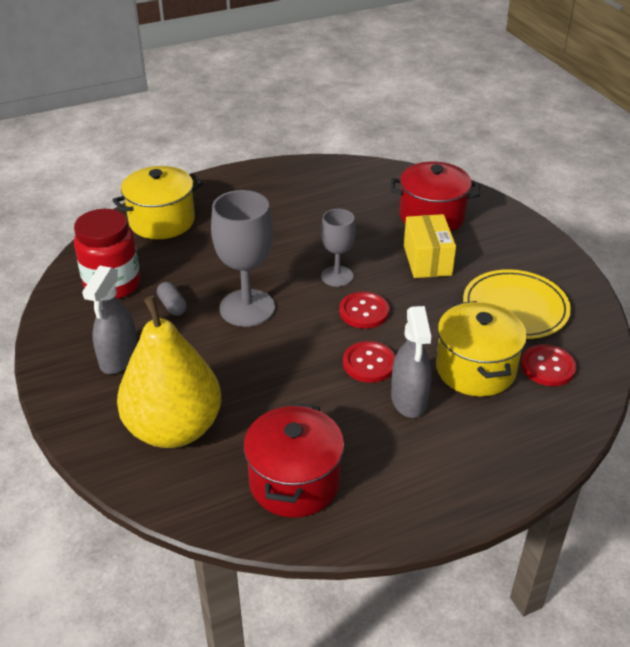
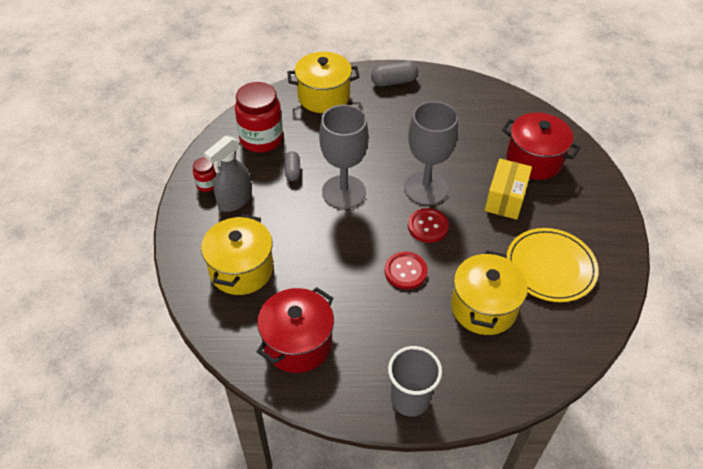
camera: 25 degrees right, 10 degrees up
(72, 352) = (207, 184): none -> red jar
(174, 429) = (241, 269): yellow pear -> yellow pot
(234, 186) = (394, 82): none -> grey capsule
(337, 276) = (425, 188): grey goblet -> grey goblet, size x1.65
(409, 400) = (417, 313): grey spray bottle -> none
(460, 489) = (410, 399): none -> grey cup
(547, 367) = (543, 328): red button -> none

